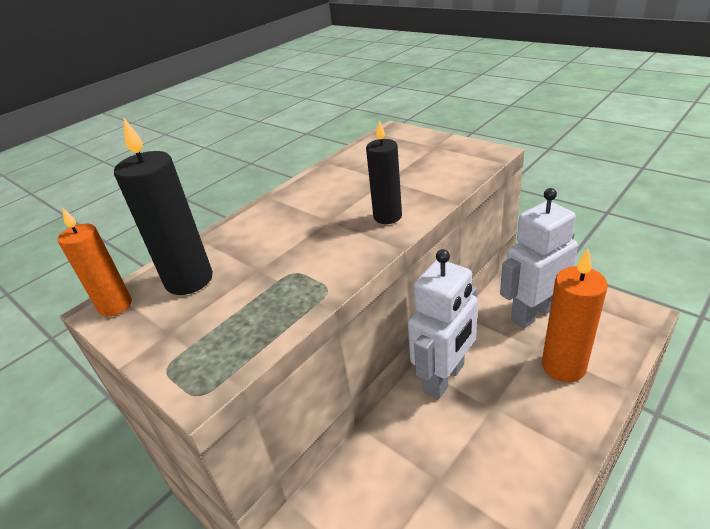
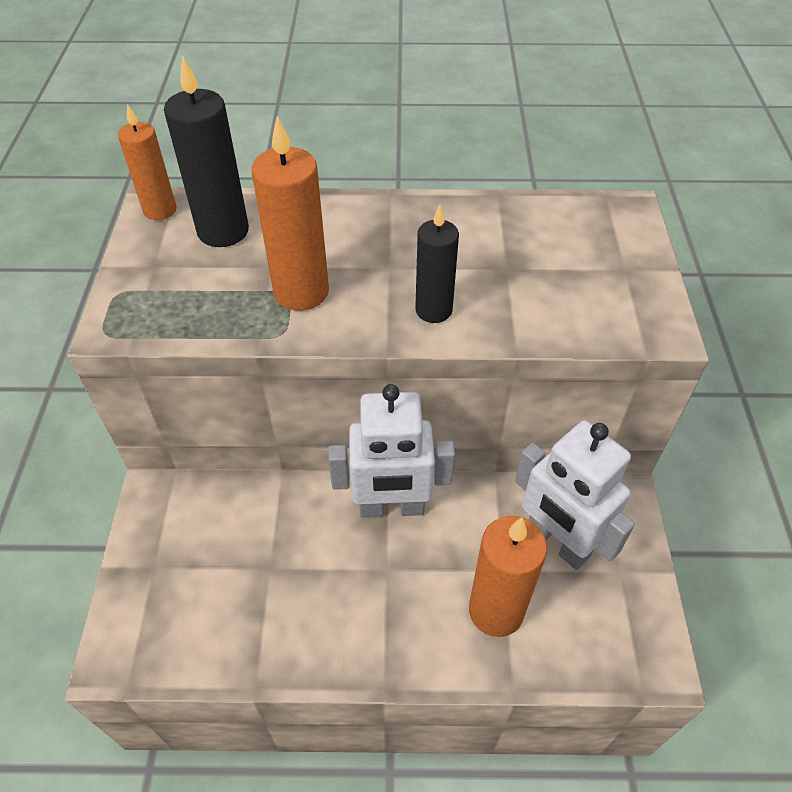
camera: 45 degrees right, 15 degrees up
(301, 264) = (301, 292): none -> orange candle
(532, 313) = (557, 542): white robot -> white robot turned 150 degrees counterclockwise

